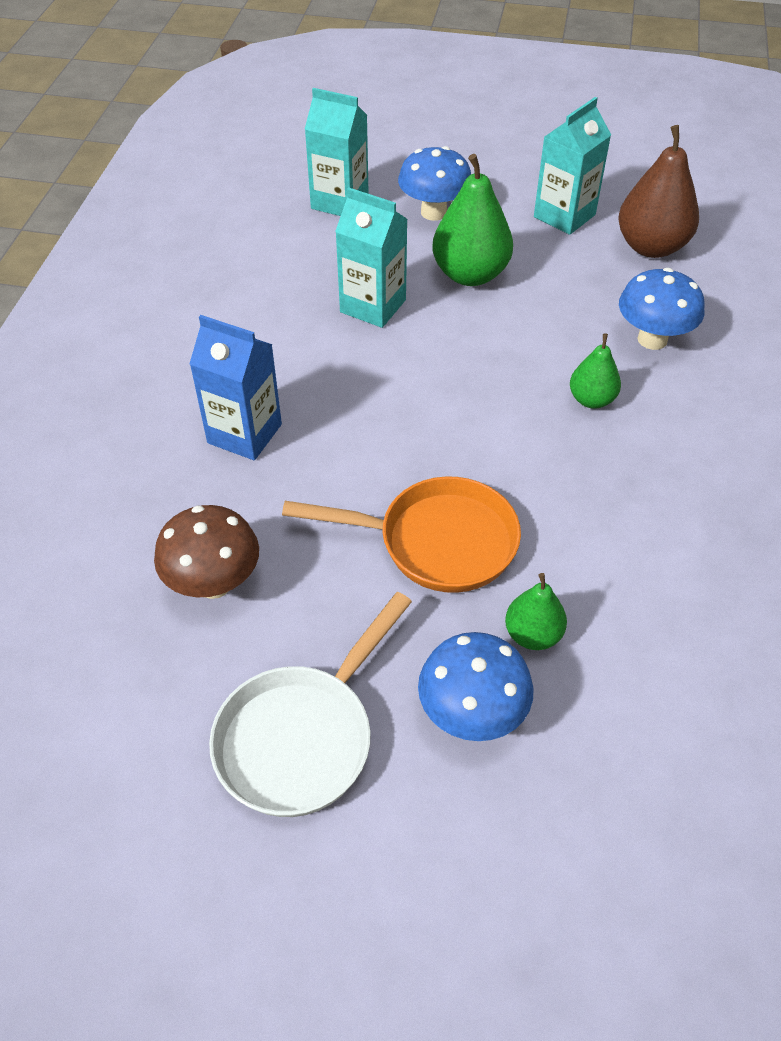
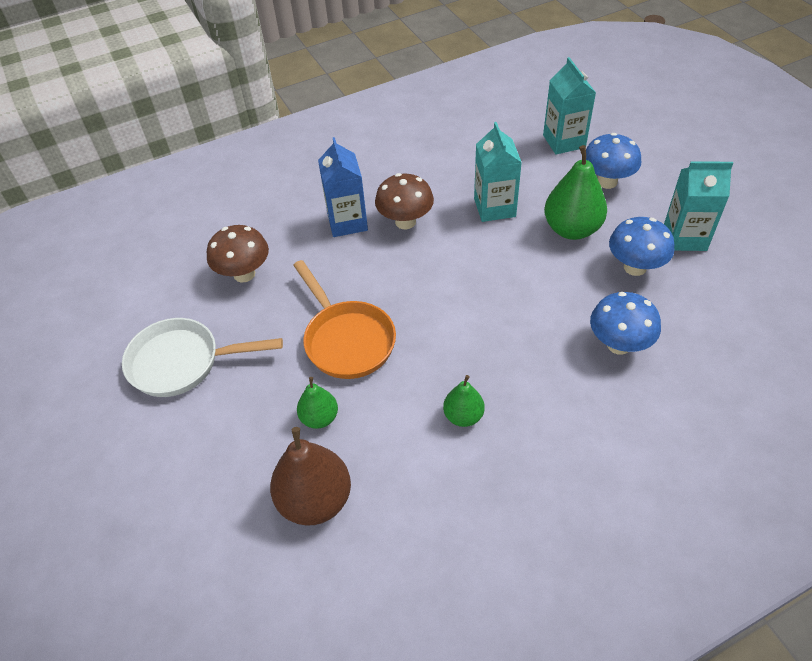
camera: 55 degrees right, 0 degrees up
(307, 385) = (405, 222): none -> brown mushroom
(471, 714) = (246, 421): blue mushroom -> blue mushroom (635, 267)
(591, 400) = (528, 344): green pear -> green pear (463, 416)
(651, 247) = (712, 295): brown pear -> brown pear (315, 500)

